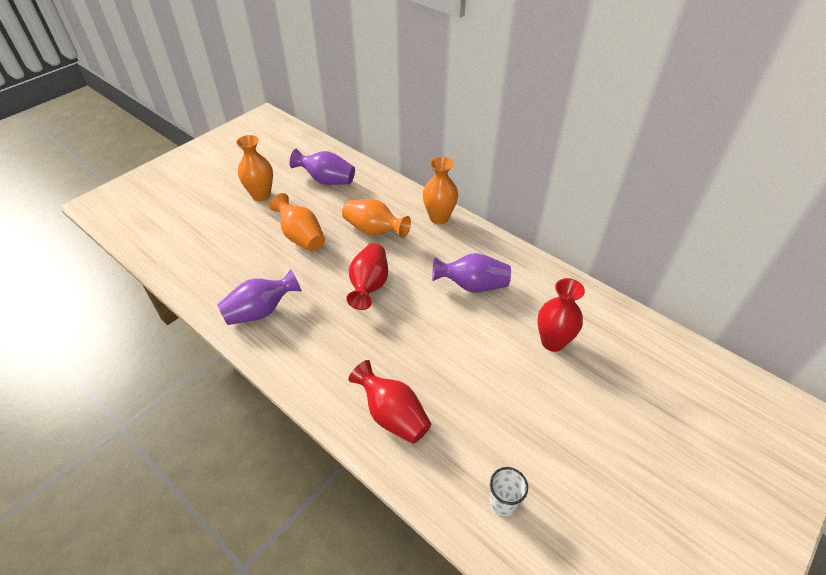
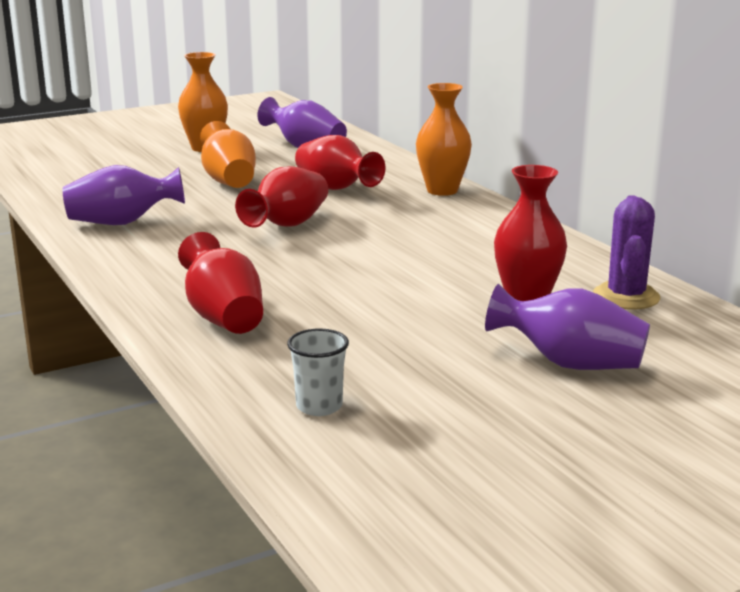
camera: 20 degrees right, 25 degrees down
(374, 230) = (336, 188): orange vase -> red vase
(472, 285) = (442, 244): purple vase -> purple vase (570, 364)
(600, 320) = (626, 297): none -> purple cactus

